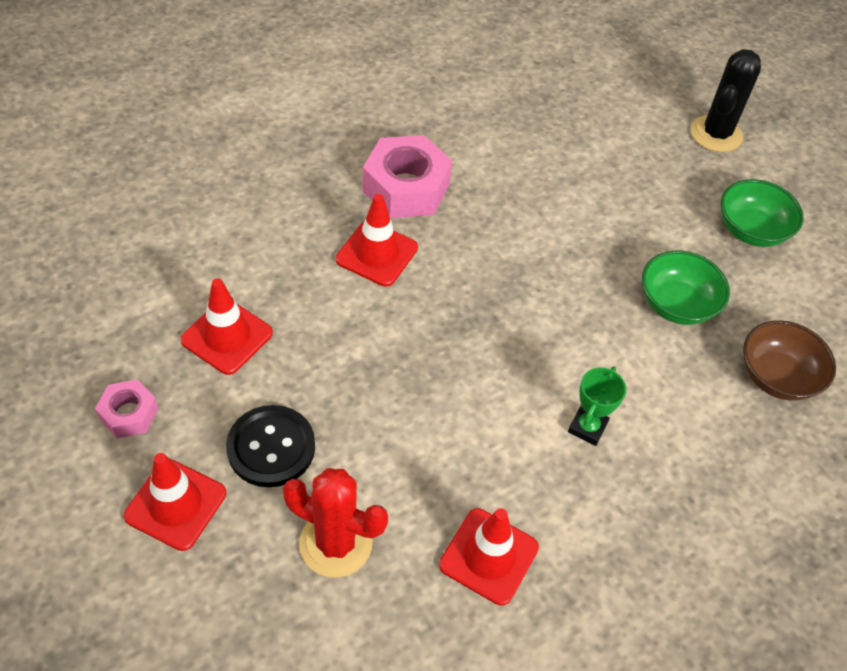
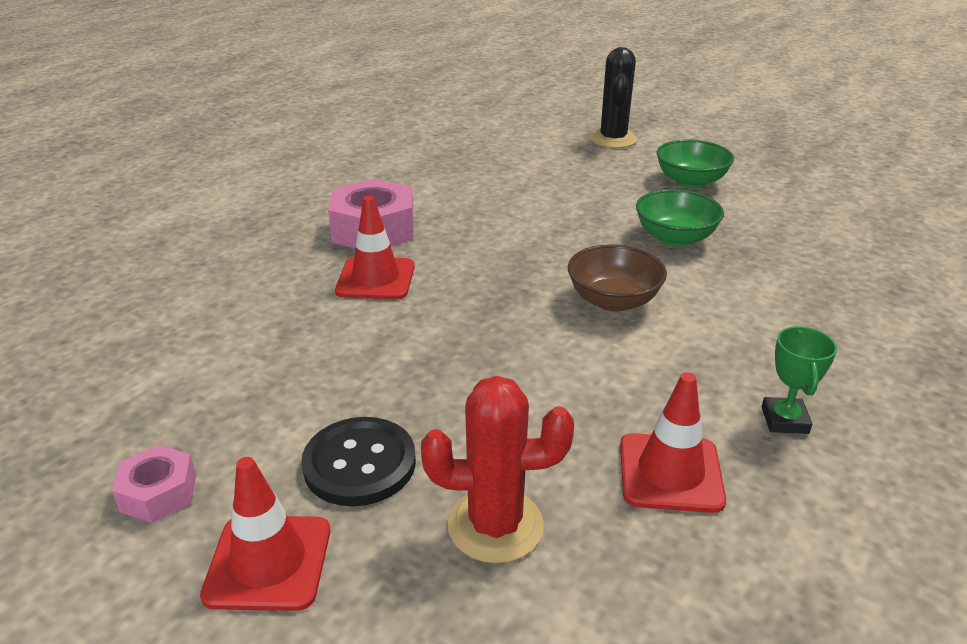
camera: 20 degrees left, 20 degrees down
(227, 337) = (249, 385): red traffic cone -> none
(587, 427) = (675, 339): green trophy -> green trophy (784, 420)
(777, 377) = (797, 257): brown bowl -> brown bowl (613, 301)

